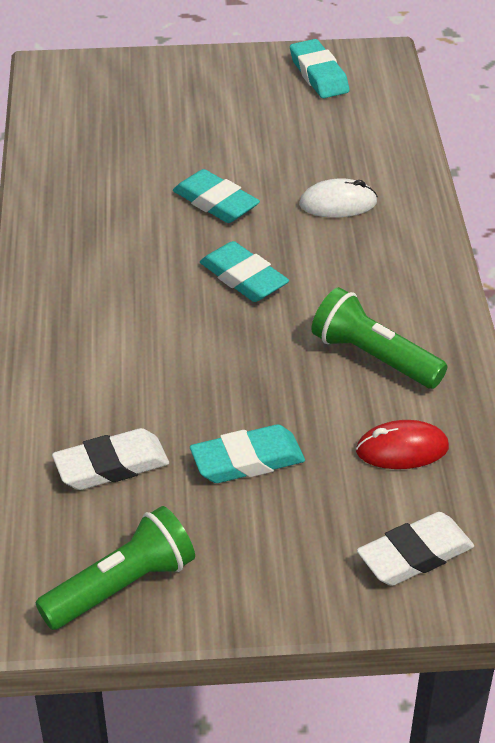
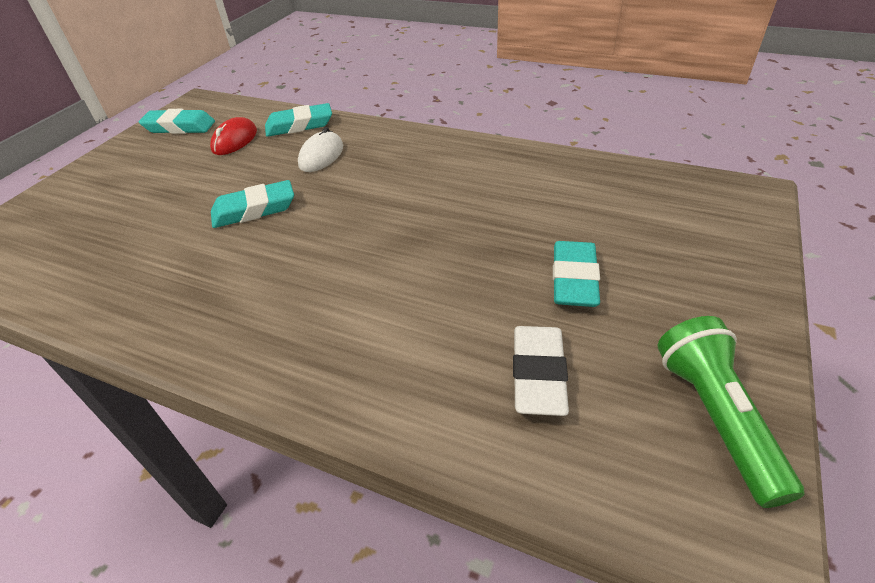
camera: 60 degrees left, 0 degrees up
(243, 278) = (356, 220): turquoise eraser -> turquoise eraser (299, 125)
(373, 357) = (494, 185): green flashlight -> none
(402, 449) = (598, 199): red mouse -> red mouse (235, 140)
(415, 555) = (712, 223): white eraser -> none

